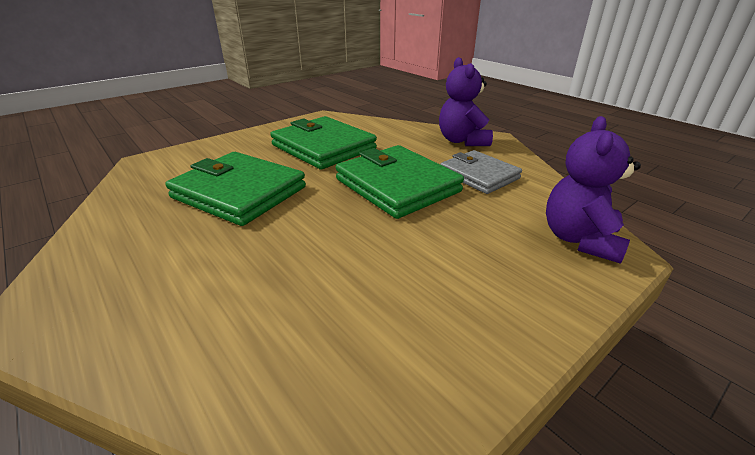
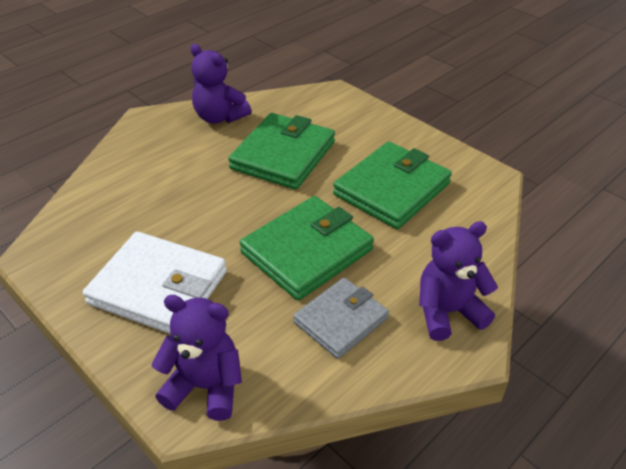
camera: 85 degrees right, 10 degrees up
(112, 236) = (219, 117): none -> purple teddy bear
(453, 277) = (158, 287): none -> white wallet

